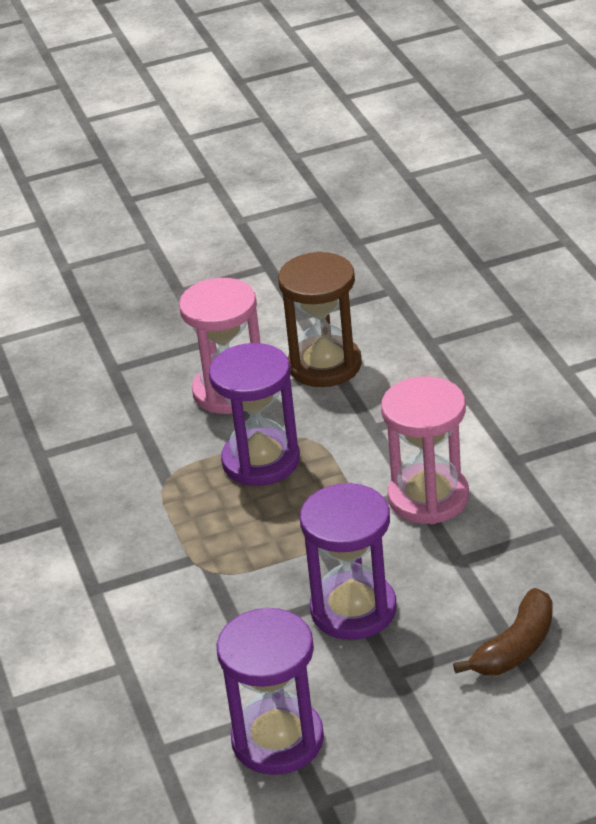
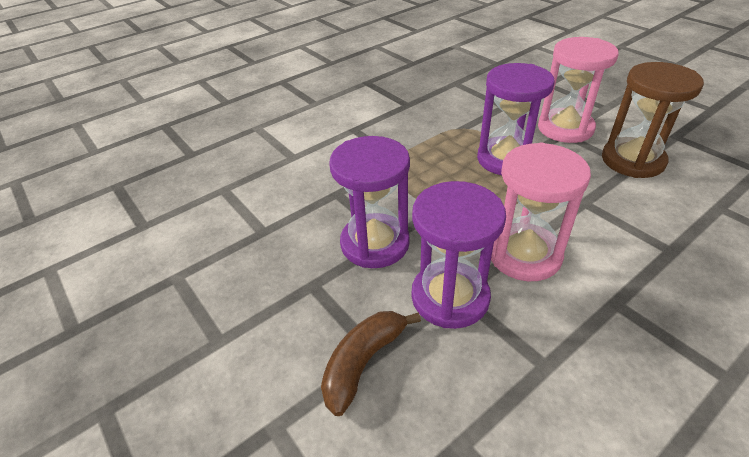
camera: 70 degrees right, 5 degrees up
(278, 740) = (235, 238): purple hourglass -> purple hourglass (450, 297)
(515, 647) = (363, 363): brown banana -> brown banana turned 105 degrees clockwise

